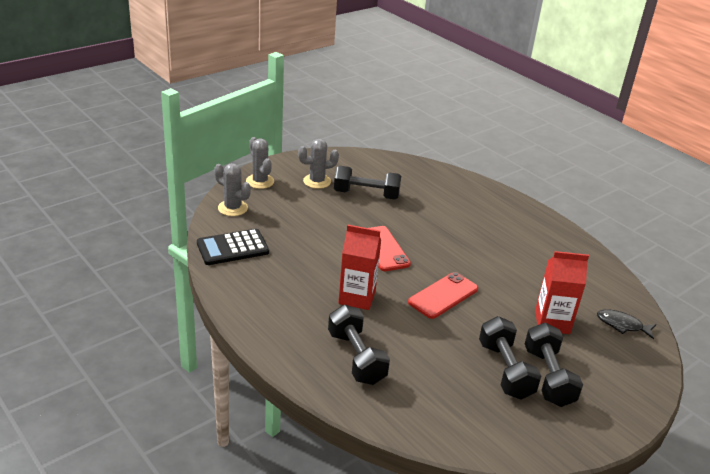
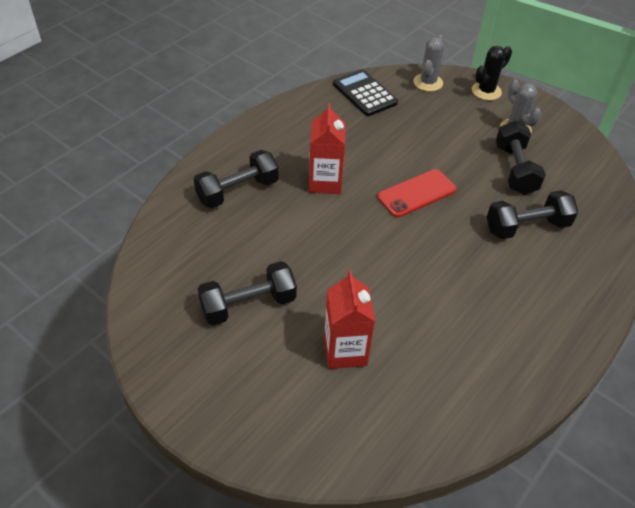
camera: 80 degrees right, 15 degrees up
(260, 181) = (486, 91): grey cactus -> black cactus
(443, 295) = (355, 248): red phone -> none
(548, 377) = (247, 344): black dumbbell -> black dumbbell (526, 227)
(622, 325) = (367, 430): black fish -> none

